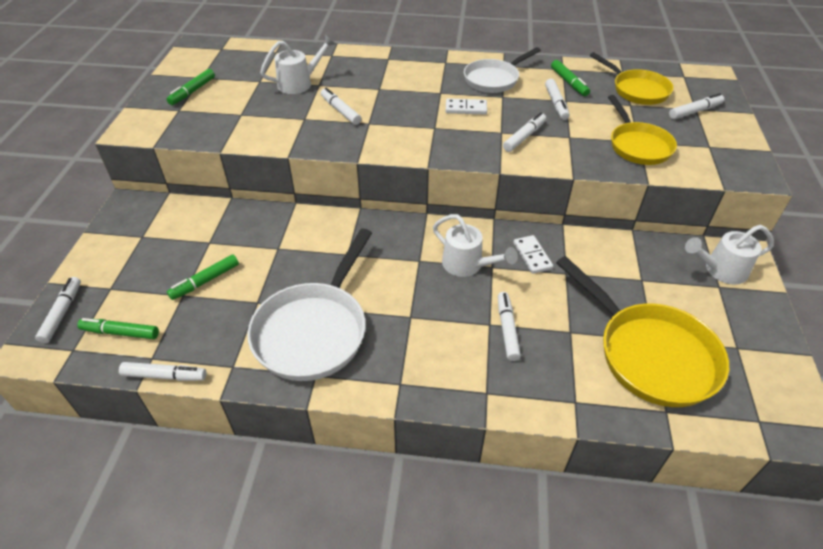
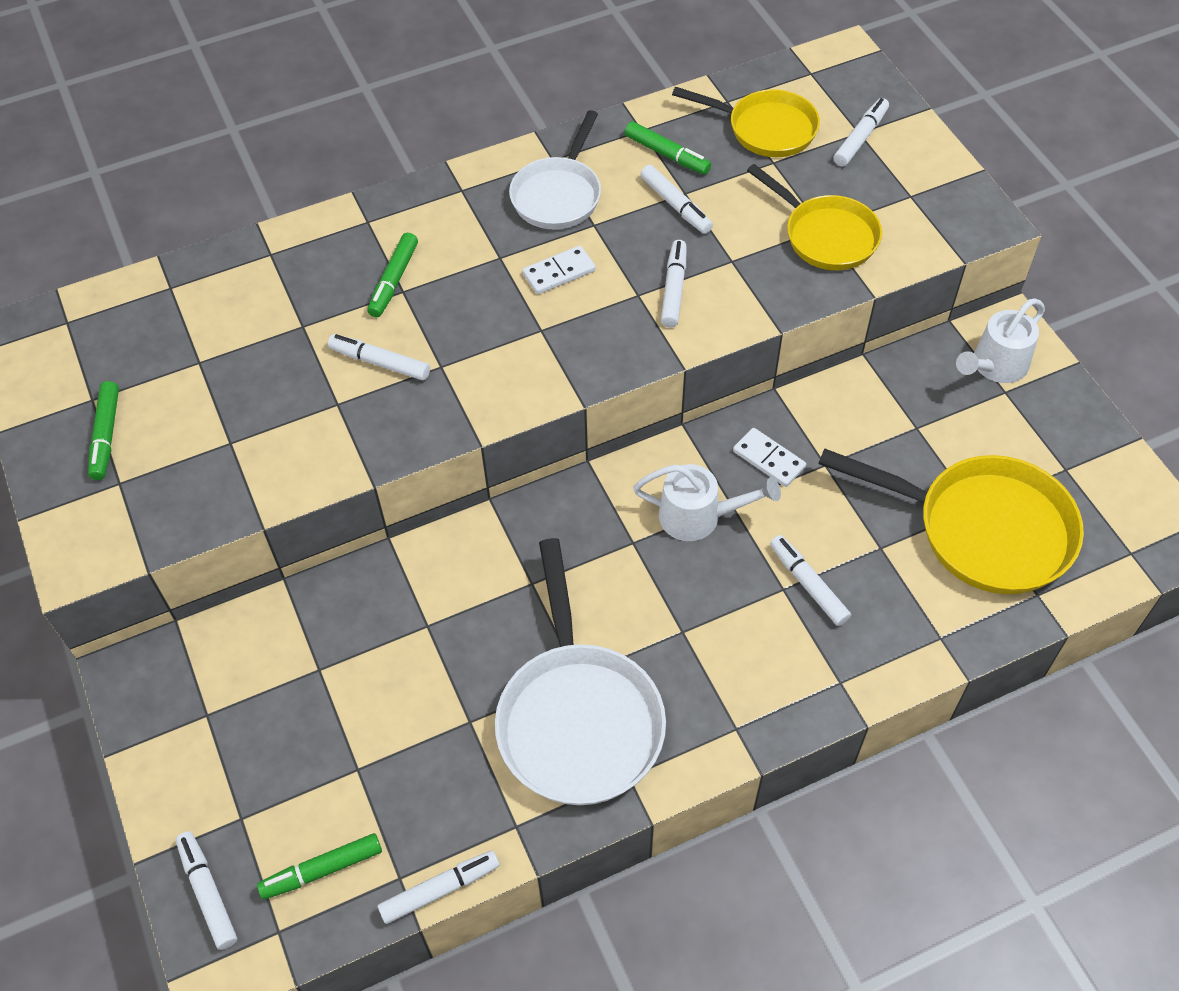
camera: 30 degrees left, 10 degrees up
(205, 281) = (370, 731): green marker -> green marker (394, 281)
(300, 83) = (269, 337): white watering can -> none

